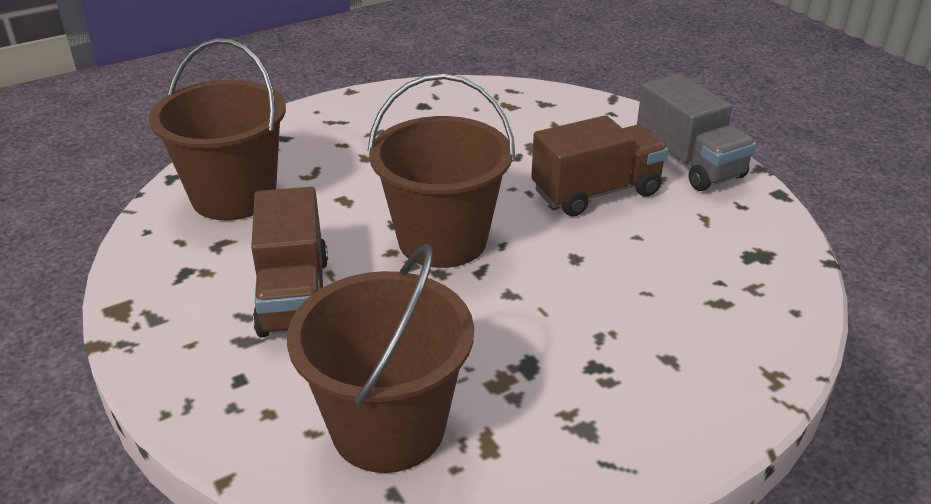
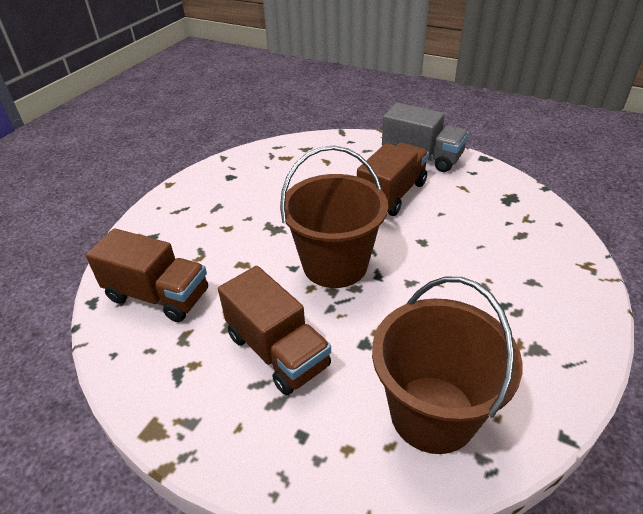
camera: 30 degrees left, 5 degrees up
(234, 196) = (158, 295): brown bucket -> brown truck

